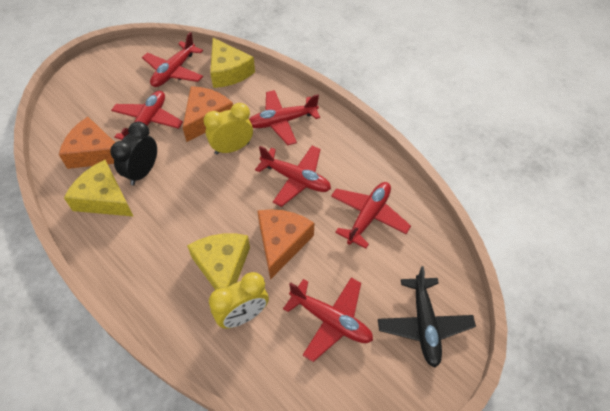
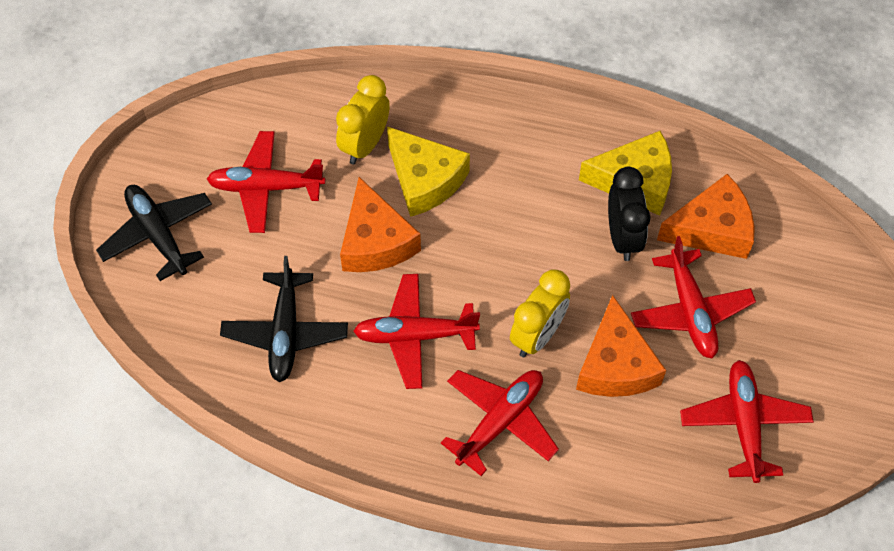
camera: 150 degrees right, 5 degrees up
(228, 72) = (659, 474): yellow cheese -> none
(368, 216) = (285, 332): red plane -> black plane

